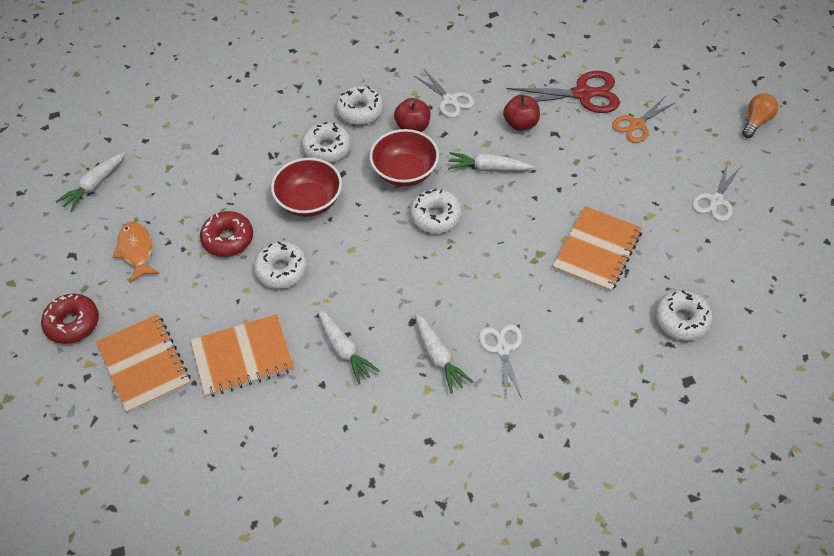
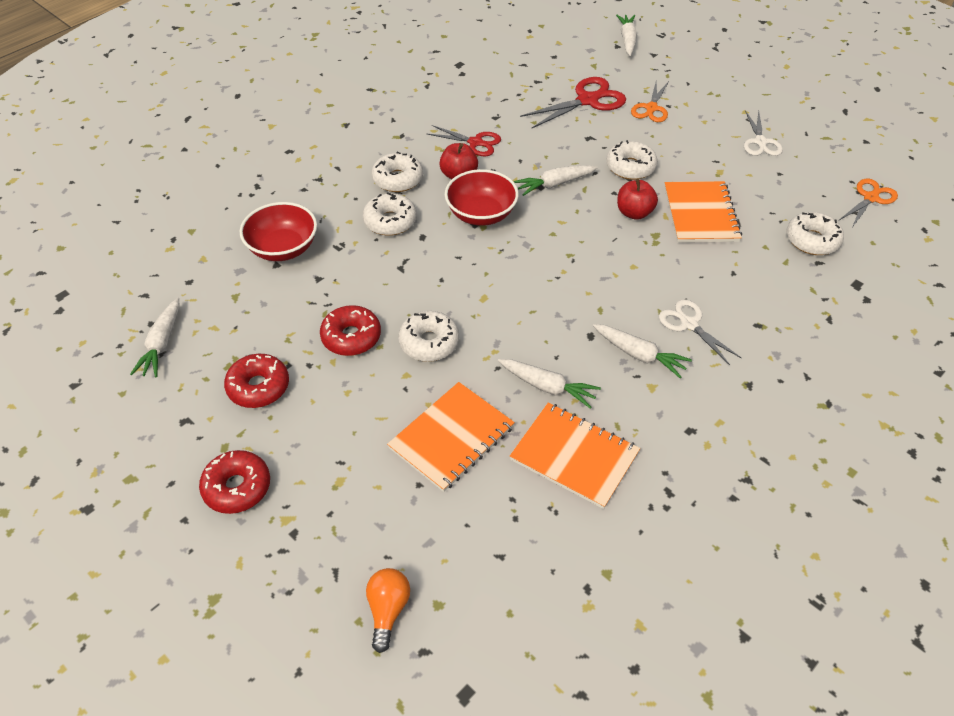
camera: 30 degrees left, 5 degrees down
(136, 251) = (258, 387): orange fish -> red donut
(144, 364) = (351, 491): orange notebook -> orange notebook (574, 456)
(309, 201) = (408, 272): red bowl -> red bowl (283, 248)
(436, 216) = (540, 240): white donut -> white donut (630, 167)
(450, 100) = (475, 142): white scissors -> red scissors
(520, 123) = (554, 140): red apple -> red apple (634, 213)
(671, 42) = (627, 40): none -> white carrot
(756, 121) = (741, 75): orange light bulb -> orange light bulb (388, 610)
(778, 302) = (870, 198): none -> orange scissors

